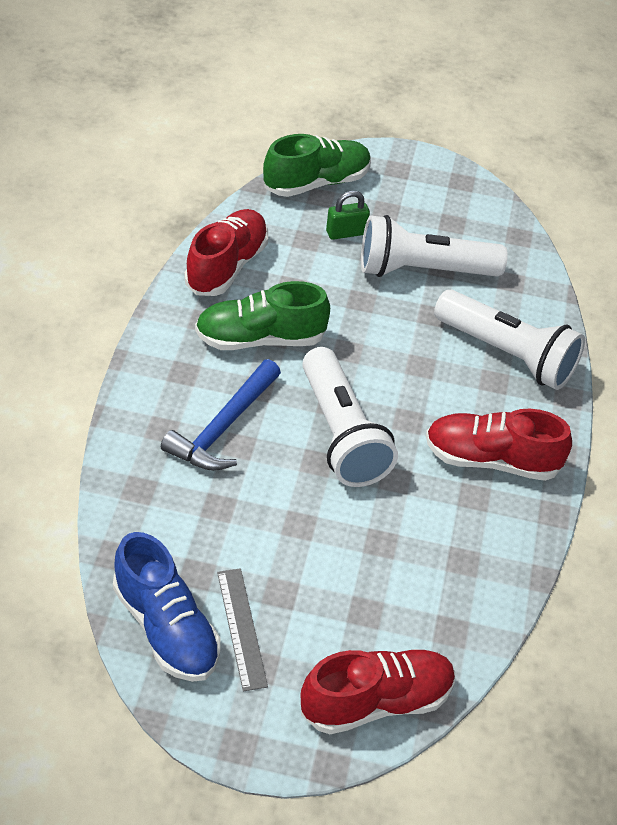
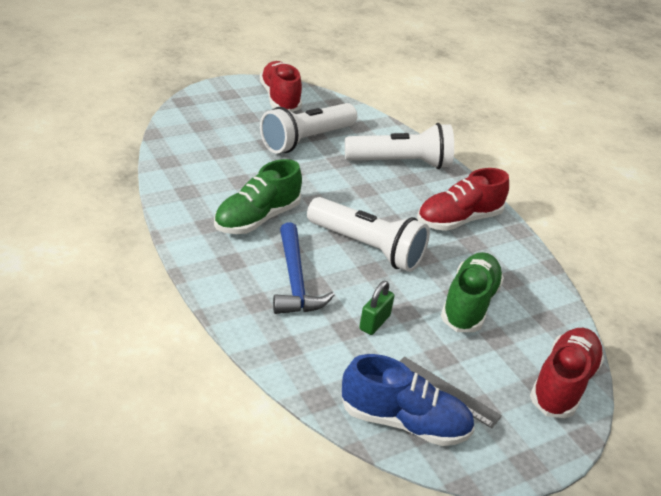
camera: 40 degrees left, 10 degrees down
(227, 266) = (187, 187): red shoe -> red shoe (280, 99)
(316, 183) = (189, 118): green shoe -> green shoe (469, 304)
(346, 233) = (239, 138): green padlock -> green padlock (374, 322)

